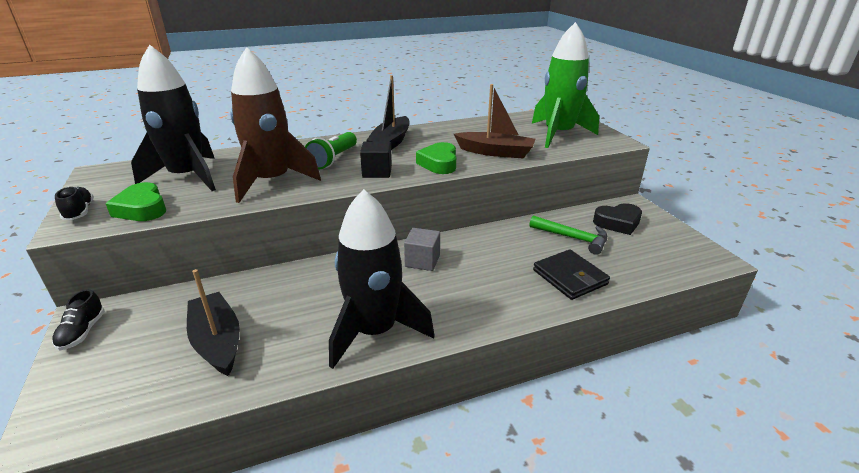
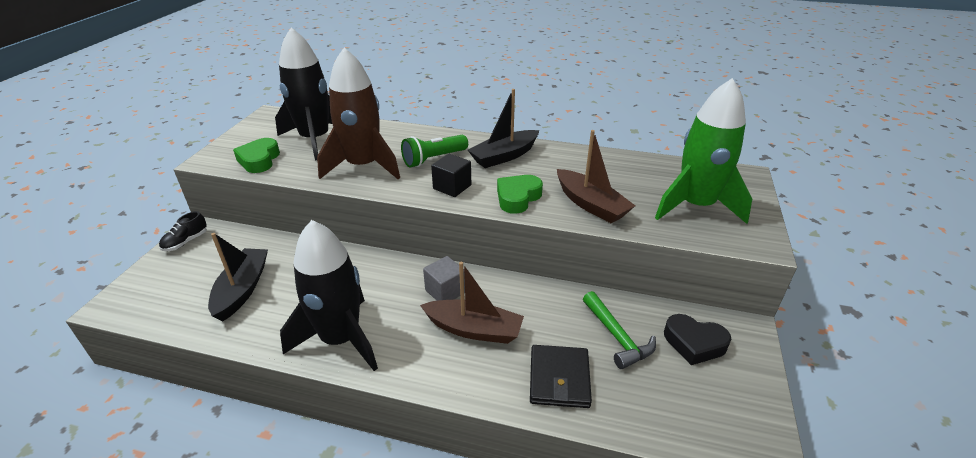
camera: 35 degrees right, 5 degrees up
(79, 212) = (225, 149): black shoe -> none
(476, 275) = (474, 329): none -> brown boat

